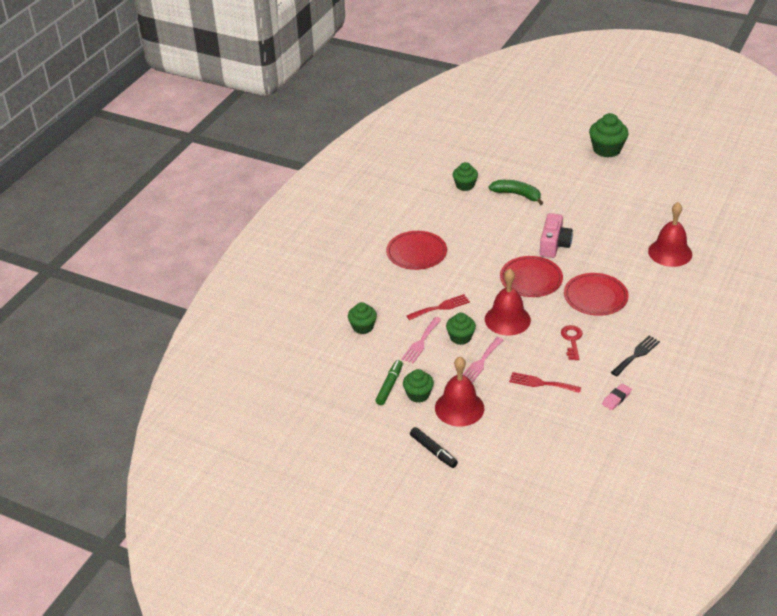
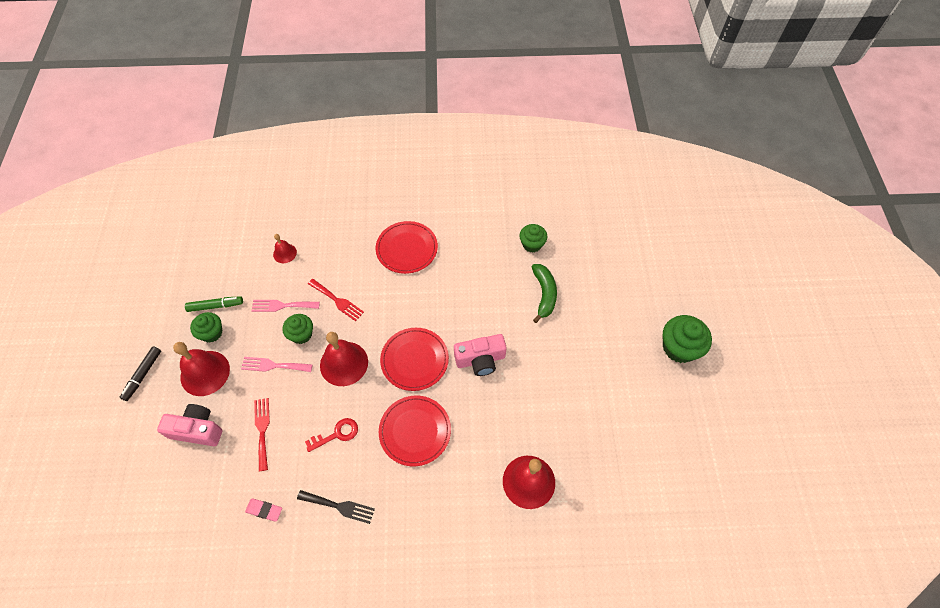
camera: 60 degrees right, 20 degrees up
(363, 327) = (285, 253): green cupcake -> red bell
(516, 425) = (197, 430): none -> pink camera

